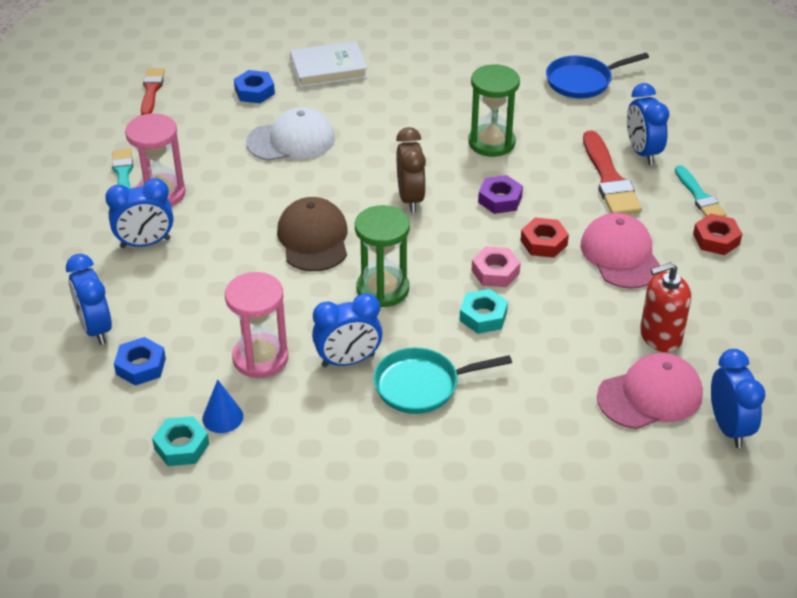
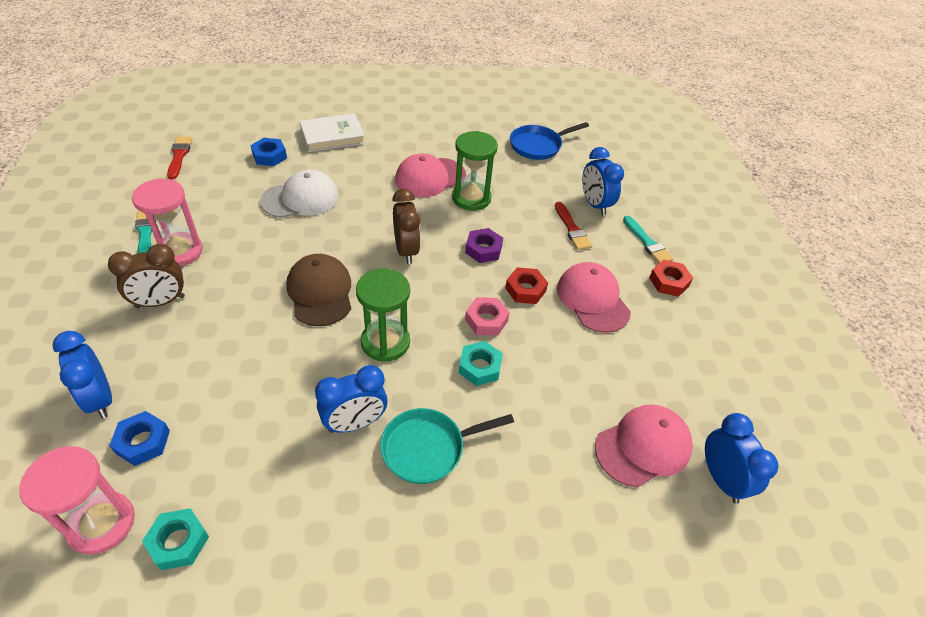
camera: 10 degrees left, 5 degrees up
(145, 243) = (160, 302): blue clock -> brown clock
(222, 417) = (225, 500): blue cone -> none
(260, 358) = (267, 425): pink hourglass -> pink hourglass (101, 524)
(443, 118) = (430, 177): none -> pink cap
(609, 179) = (572, 229): red brush -> red brush, size x0.64
(660, 336) = (640, 380): red soap dispenser -> none

